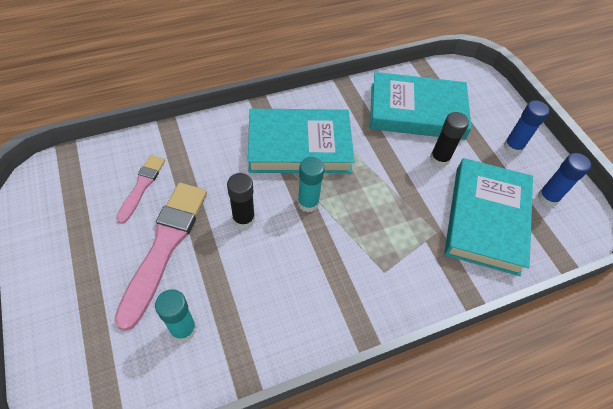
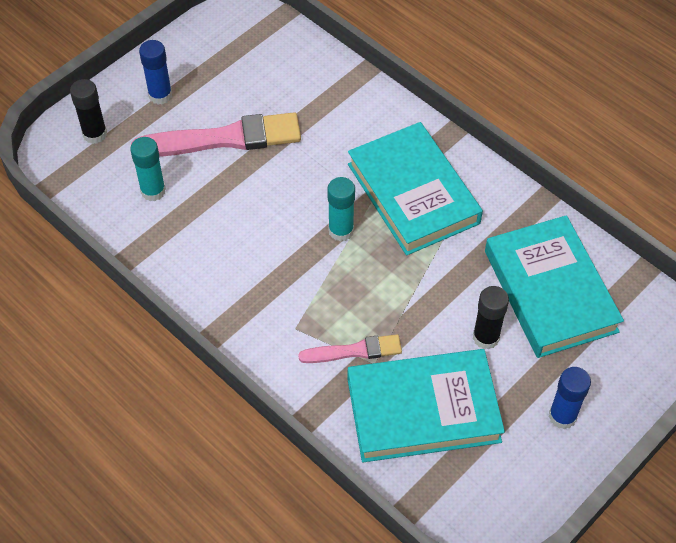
camera: 70 degrees right, 0 degrees up
(142, 186) = (278, 89): pink brush -> pink brush (354, 351)
(243, 219) = (289, 185): black glue stick -> black glue stick (95, 134)
(547, 198) = (499, 473): blue glue stick -> blue glue stick (160, 95)

